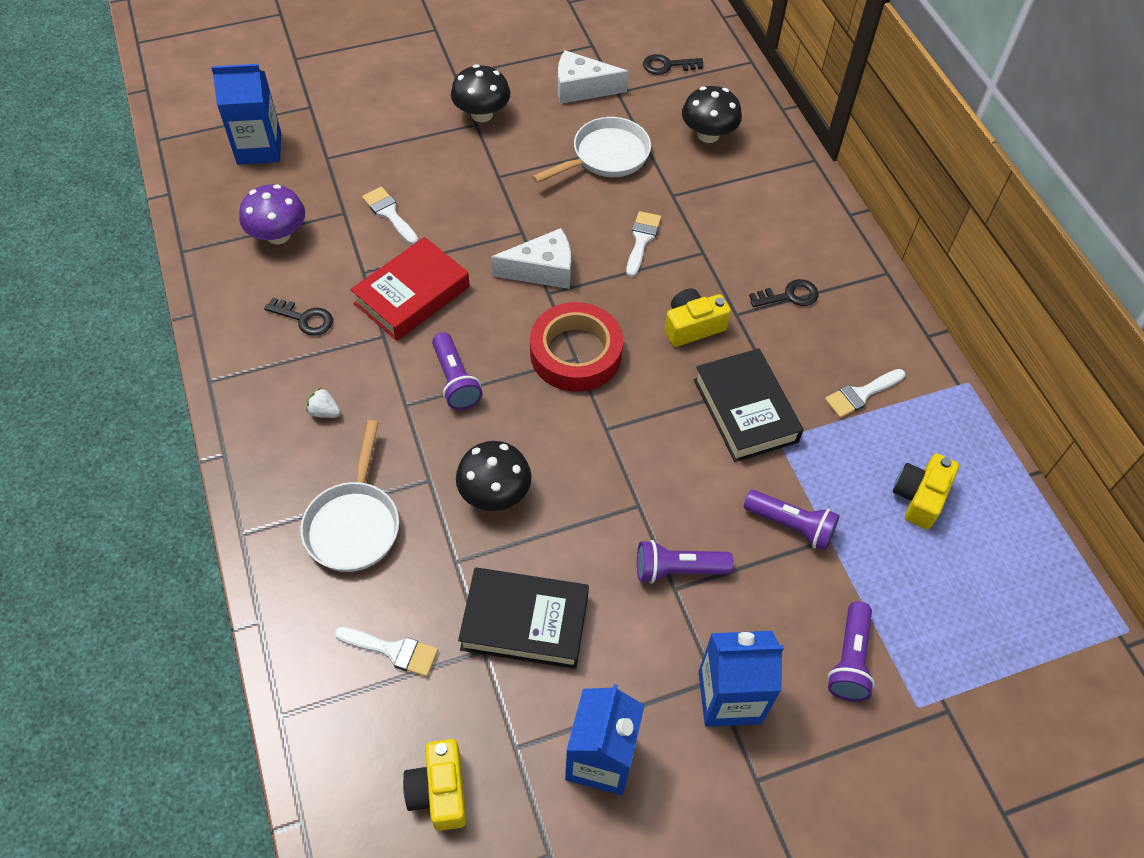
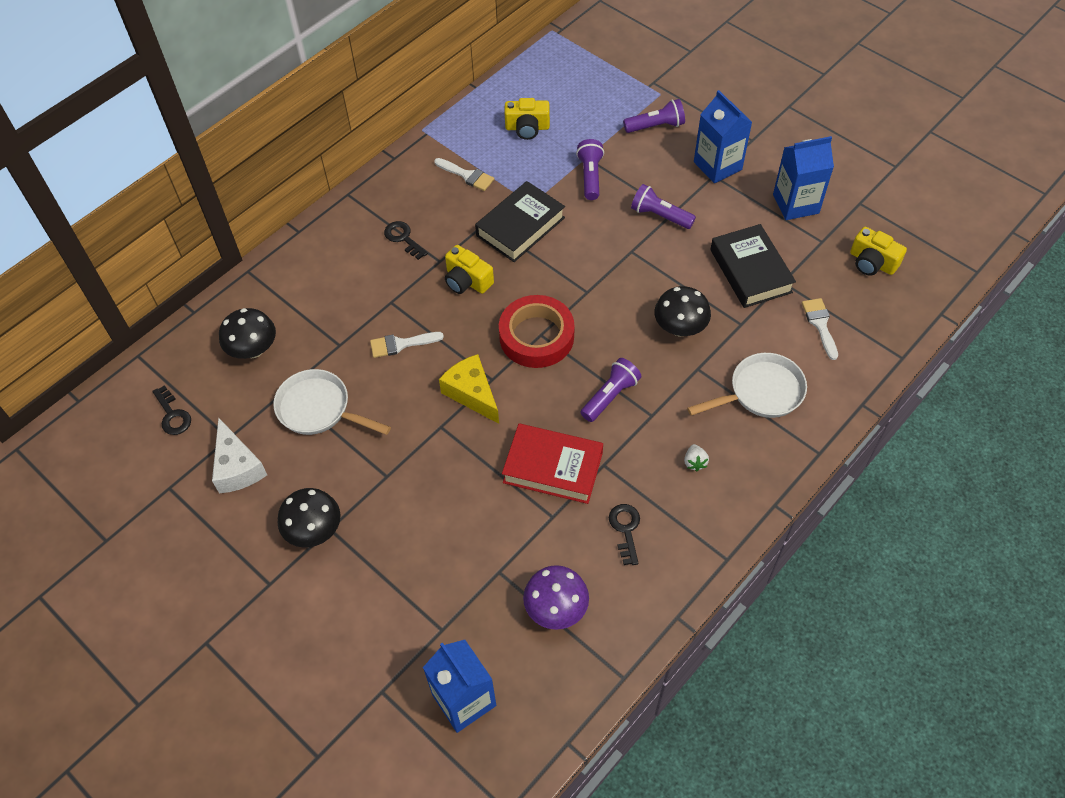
camera: 115 degrees left, 0 degrees up
(389, 214) = (479, 535): white brush -> none
(439, 791) = (872, 262): yellow camera -> yellow camera turned 75 degrees clockwise
(542, 270) = (472, 393): white cheese -> yellow cheese
(678, 569) = (660, 216): purple flashlight -> purple flashlight turned 150 degrees clockwise

